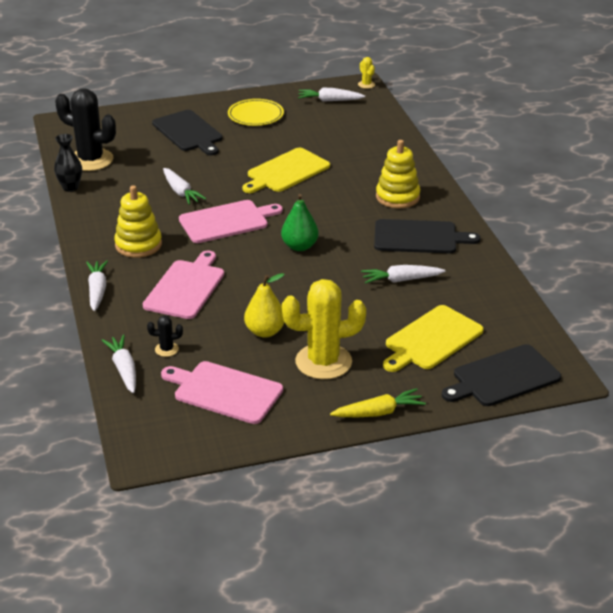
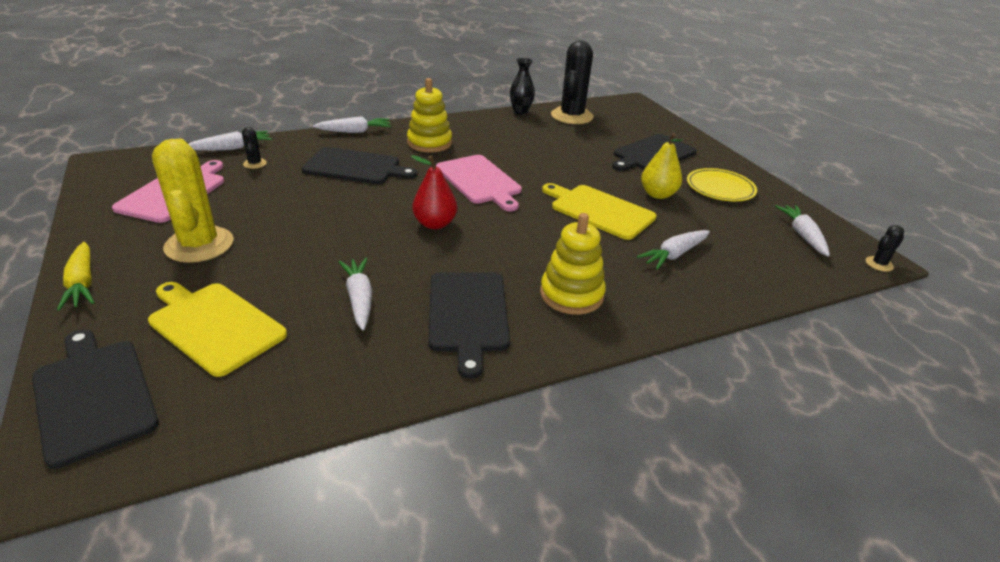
camera: 80 degrees right, 0 degrees up
(181, 192) = (530, 156): white carrot -> white carrot (674, 255)
(186, 287) = (355, 167): pink cutting board -> black cutting board
(265, 331) = (268, 209): yellow pear -> yellow pear (657, 194)
(299, 246) = (435, 224): green pear -> red pear
(366, 84) = (879, 264): yellow cactus -> black cactus

